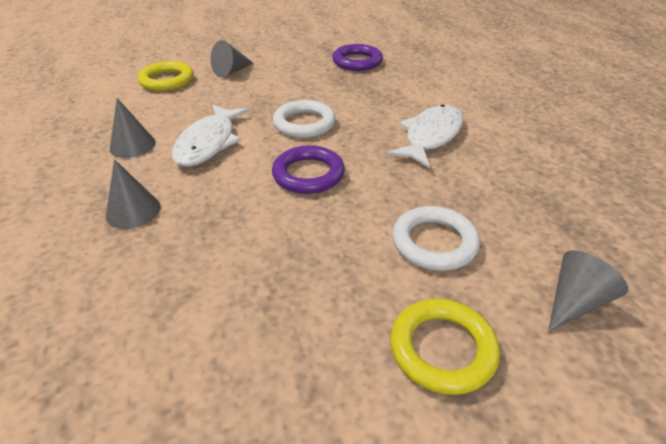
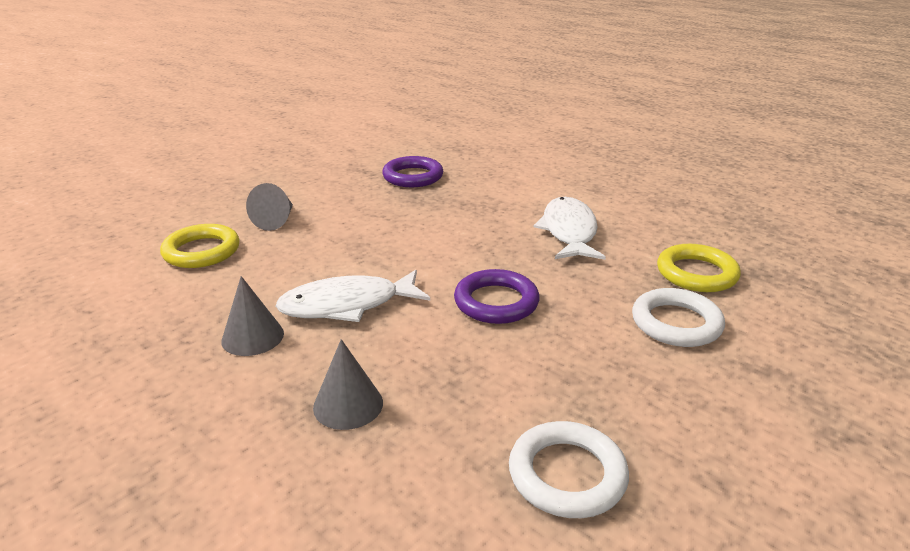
camera: 30 degrees left, 10 degrees down
(209, 143) = (347, 305): white fish -> white fish turned 90 degrees clockwise
(304, 123) = (432, 254): white ring -> white ring (567, 474)
(442, 349) = (775, 404): yellow ring -> yellow ring (696, 273)
(575, 302) = (821, 329): grey cone -> none

